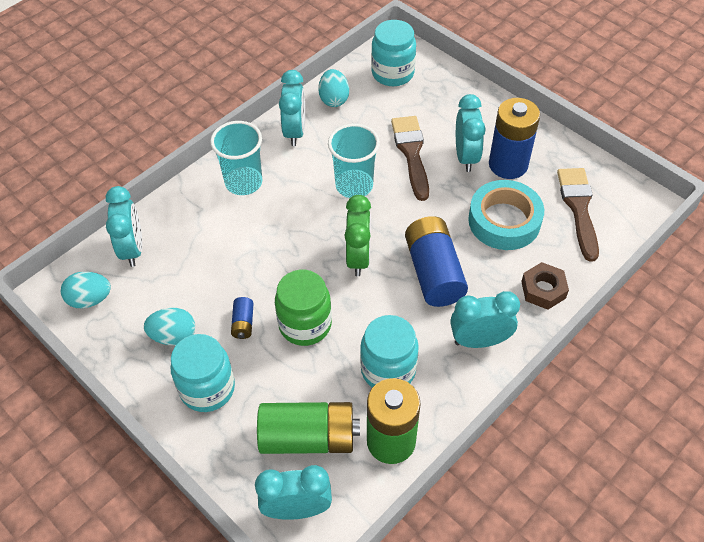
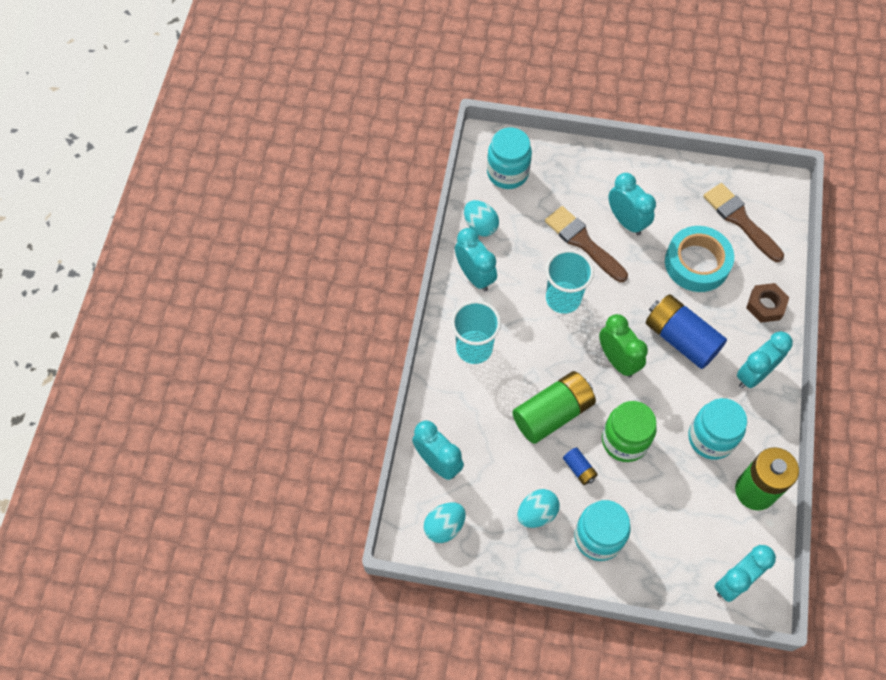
camera: 35 degrees left, 10 degrees up
(308, 437) = (699, 525): green battery -> green battery (552, 413)
(508, 164) = (662, 210): blue battery -> none

